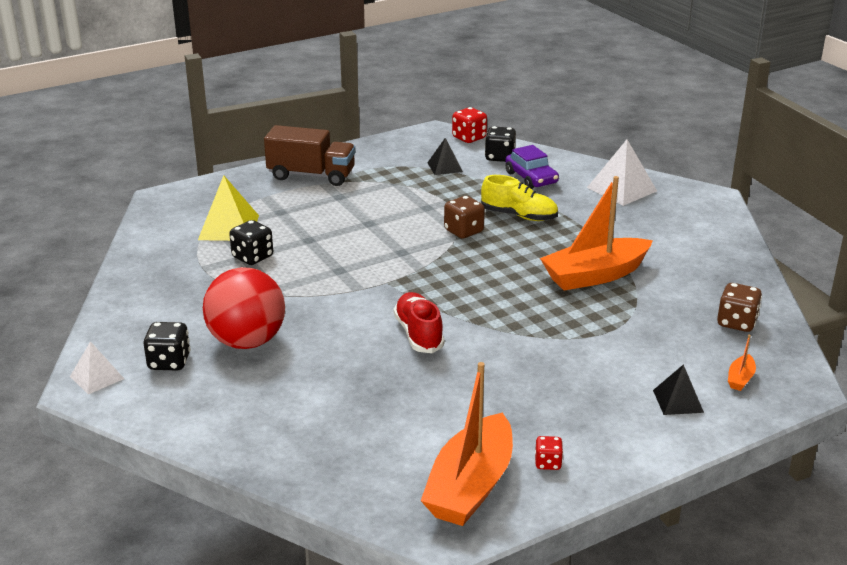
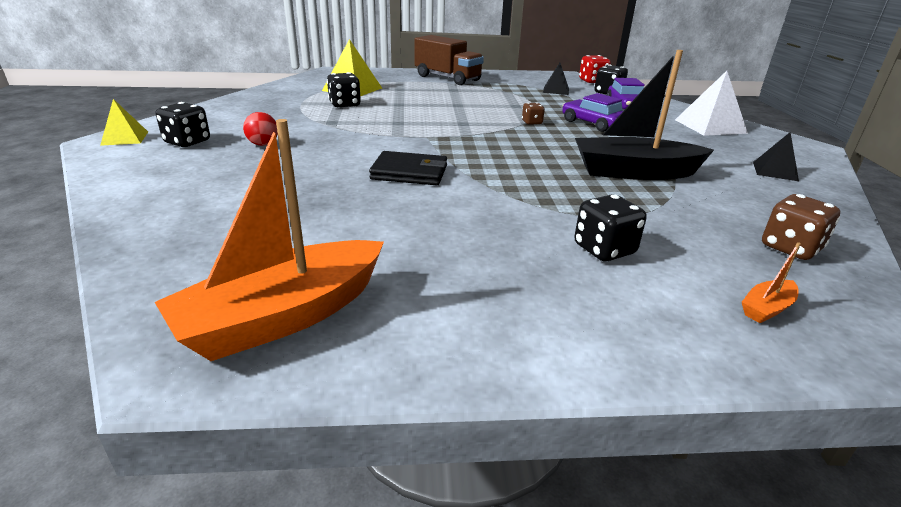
camera: 25 degrees right, 0 degrees up
(97, 377) = (125, 138): white pyramid -> yellow pyramid
(247, 341) = (263, 144): red ball -> red ball, size x0.43
(419, 334) = (409, 172): red shoe -> black wallet
(463, 231) = (532, 122): brown dice -> brown dice, size x0.61
(519, 216) = (592, 123): yellow shoe -> purple car
(548, 463) = (407, 323): red dice -> none
(595, 275) = (634, 172): orange boat -> black boat
(623, 365) = (604, 249): none -> black dice
(678, 401) = (652, 307): black pyramid -> black pyramid (775, 171)

